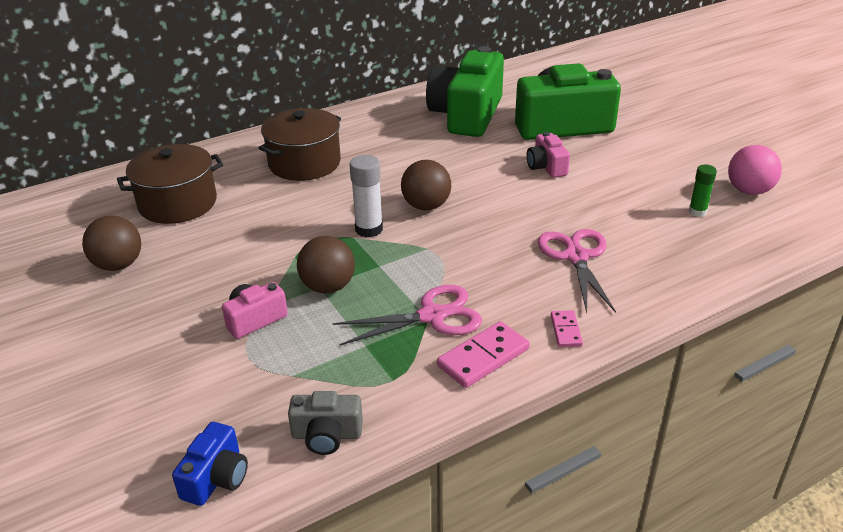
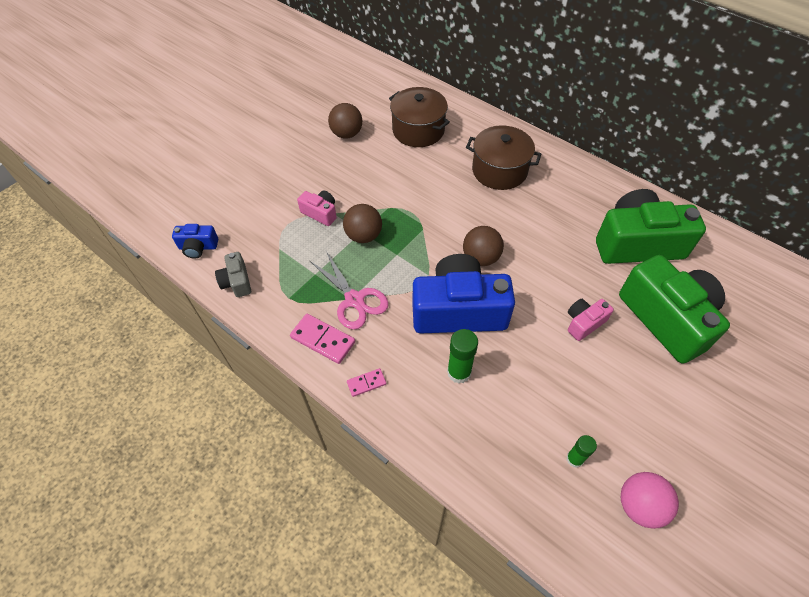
camera: 70 degrees right, 20 degrees up
(369, 229) = (435, 234): white glue stick -> none
(492, 238) = (458, 310): none -> blue camera
(576, 257) = (459, 372): pink scissors -> green glue stick

